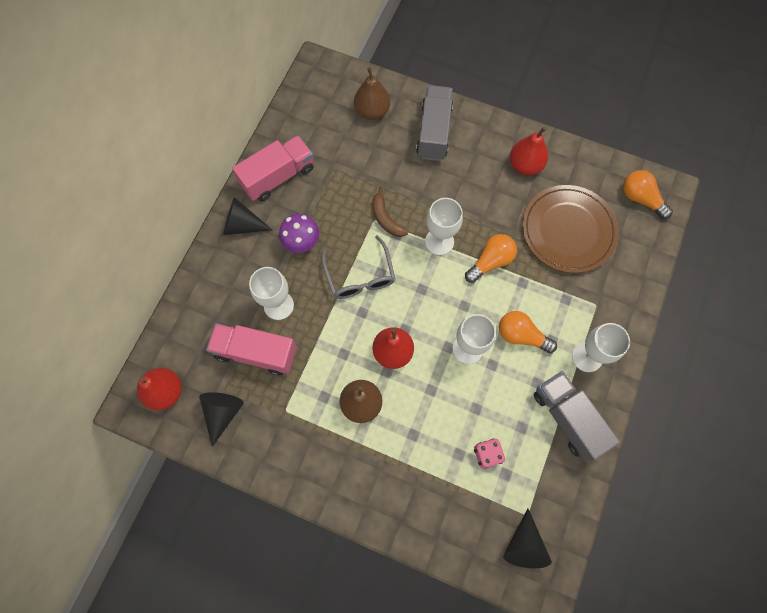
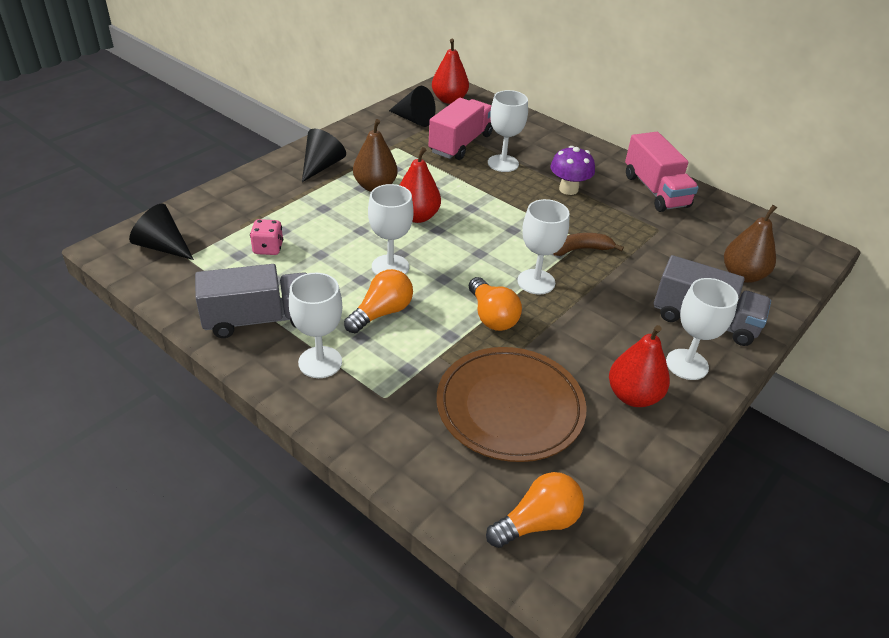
camera: 105 degrees right, 30 degrees down
(242, 225) = (600, 160): black cone -> black cone (321, 166)
(360, 276) = (514, 216): grey glasses -> none
(482, 139) = (687, 364): none -> white goblet

